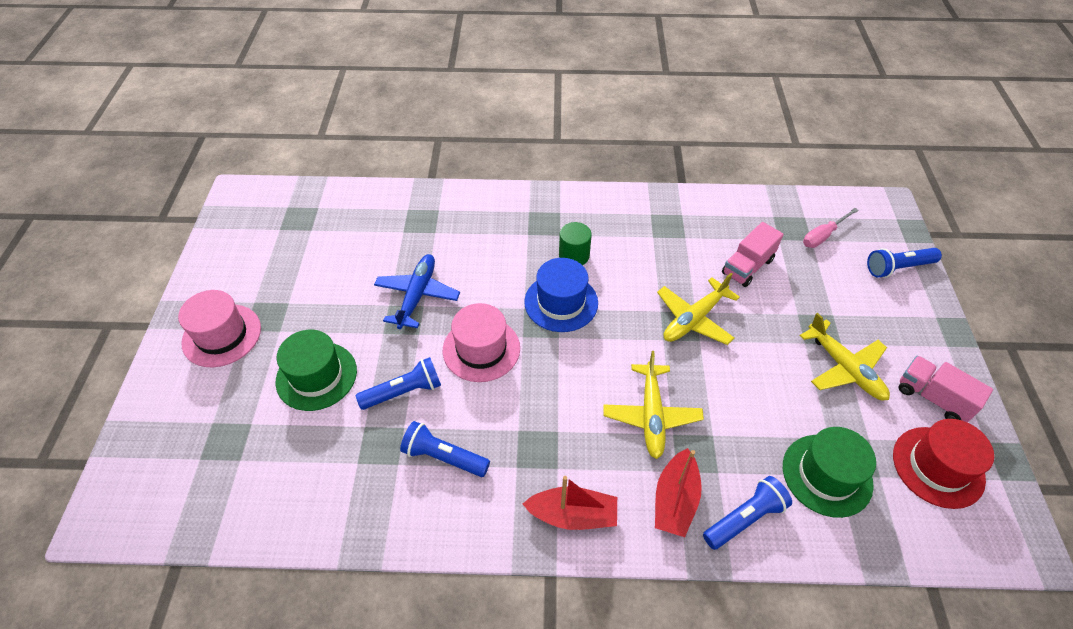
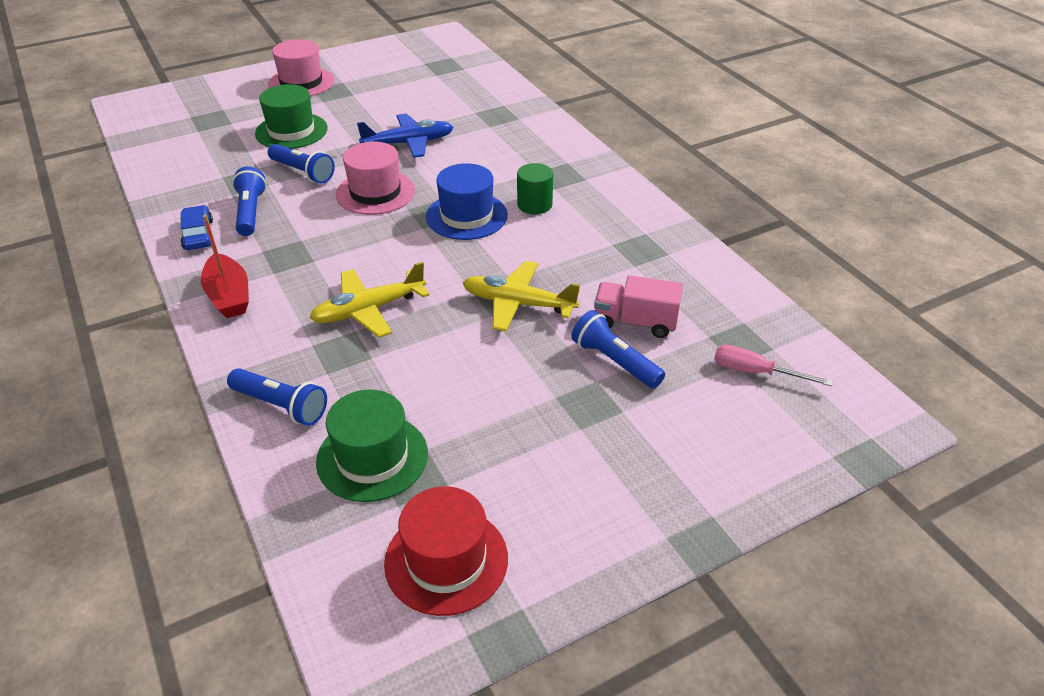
camera: 60 degrees right, 10 degrees down
(453, 514) = (198, 235): none -> blue car
(675, 500) = (277, 352): red boat -> none
(844, 368) = (542, 439): yellow plane -> none
(898, 268) = (770, 457): blue flashlight -> blue flashlight (614, 361)
(933, 398) = (558, 536): pink truck -> none

